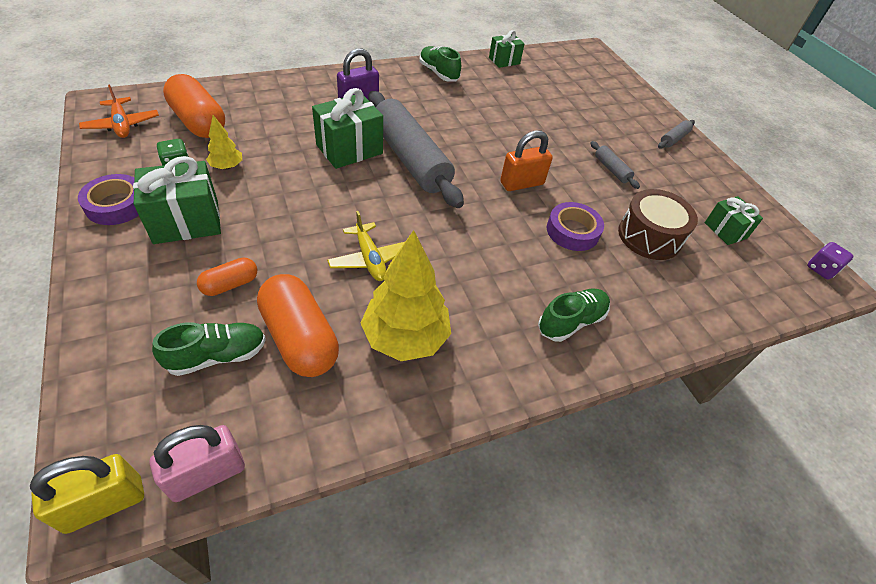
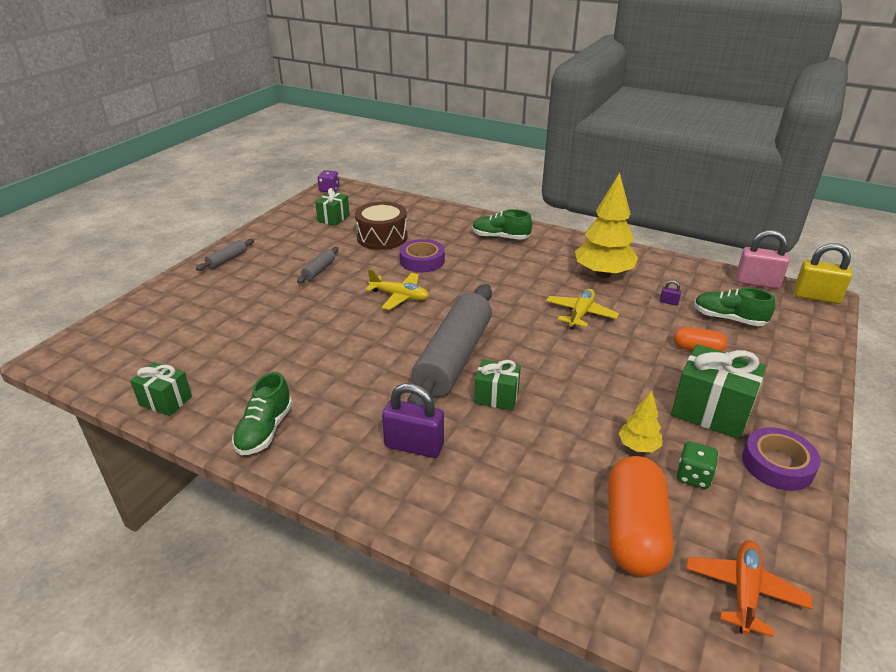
camera: 125 degrees left, 15 degrees down
(300, 338) = (668, 302): orange capsule -> purple padlock
(349, 149) = (496, 397): green gift -> green gift, size x0.60
(522, 183) = (399, 296): orange padlock -> yellow plane
(674, 139) = (227, 260): grey rolling pin -> grey rolling pin turned 60 degrees counterclockwise

